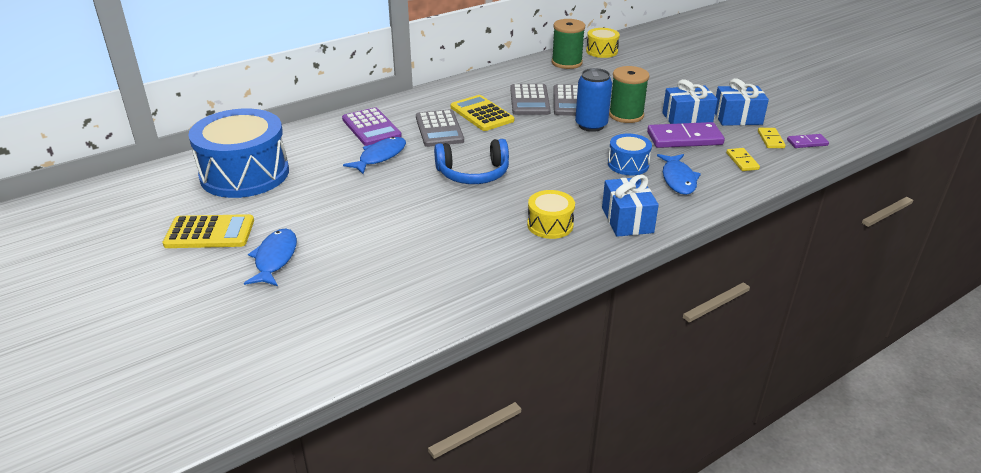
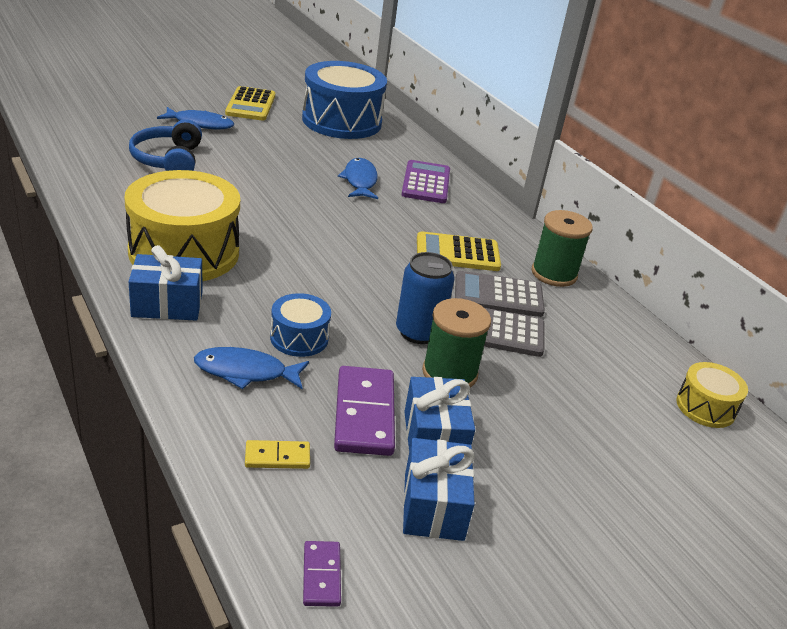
camera: 90 degrees right, 0 degrees up
(371, 128) = (426, 183): purple calculator -> purple calculator turned 120 degrees clockwise
(380, 157) = (360, 181): blue fish -> blue fish turned 135 degrees counterclockwise
(439, 129) = (418, 220): grey calculator -> none
(473, 173) = (309, 225): blue headphones -> blue headphones (168, 160)
(482, 114) = (457, 253): yellow calculator -> yellow calculator turned 150 degrees counterclockwise
(550, 225) = (184, 252): yellow drum -> yellow drum, size x2.06
(566, 63) = (642, 356): green spool -> green spool (554, 274)
(770, 139) = (343, 523): yellow domino -> none

